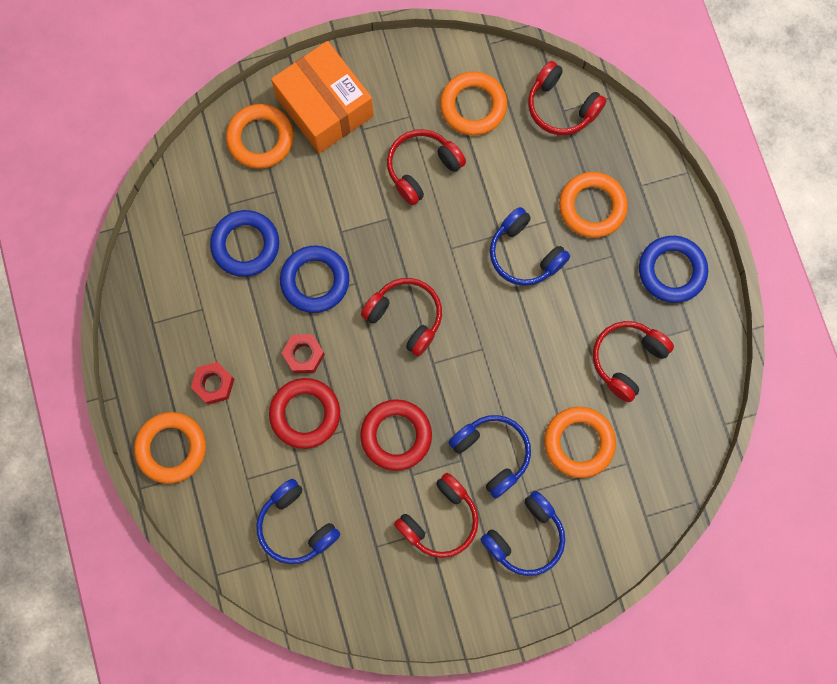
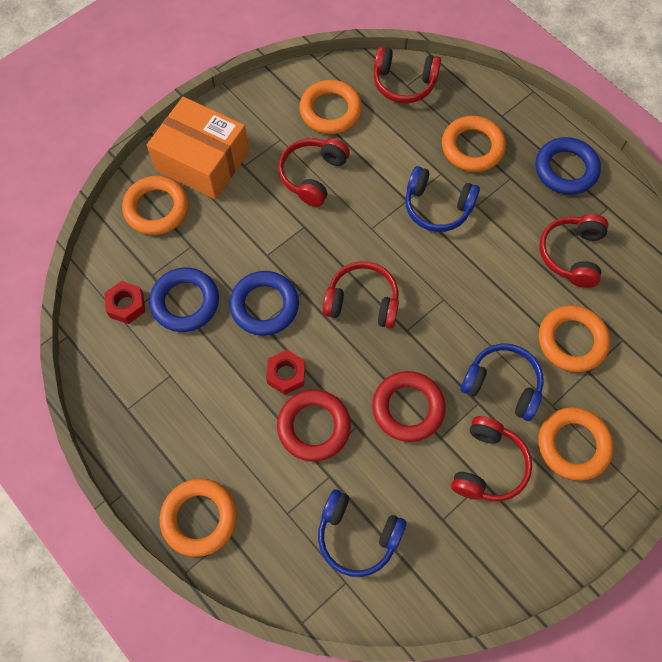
camera: 25 degrees left, 10 degrees down
(214, 384) = (213, 439): red nut -> red nut (126, 305)
(525, 537) = (573, 445): blue headphones -> orange ring

